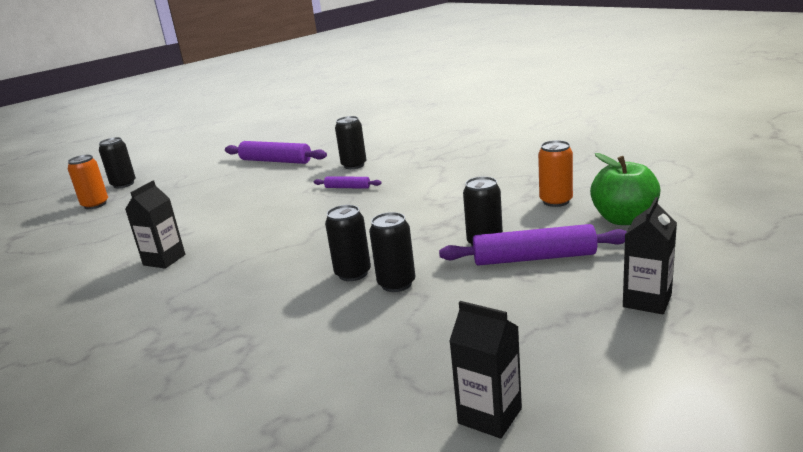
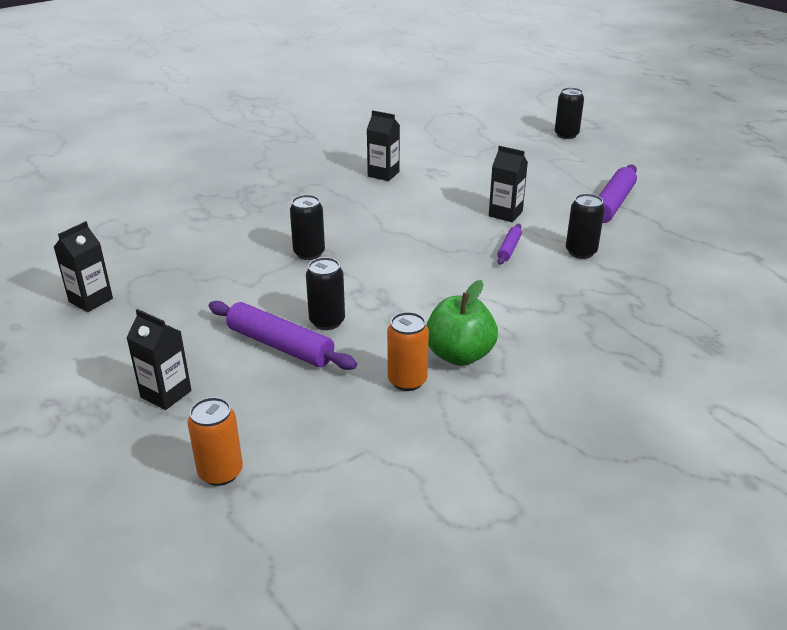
camera: 90 degrees right, 10 degrees up
(95, 205) = (517, 131): orange can -> orange can (220, 472)
(282, 194) = (505, 214): none -> black carton
(396, 284) = (278, 272): black can -> none
(534, 258) = (280, 345): purple rolling pin -> purple rolling pin turned 60 degrees counterclockwise
(624, 219) = (333, 420): green apple -> green apple (459, 355)

